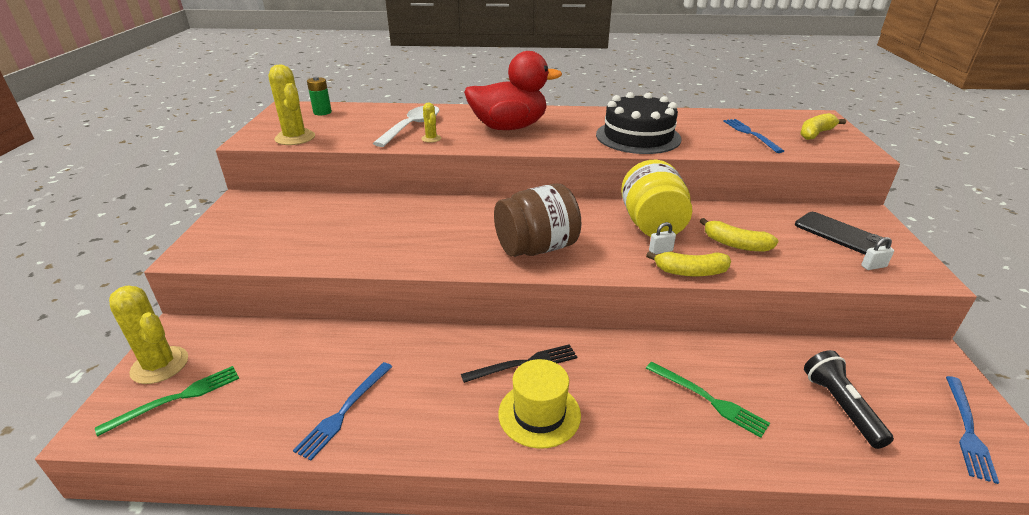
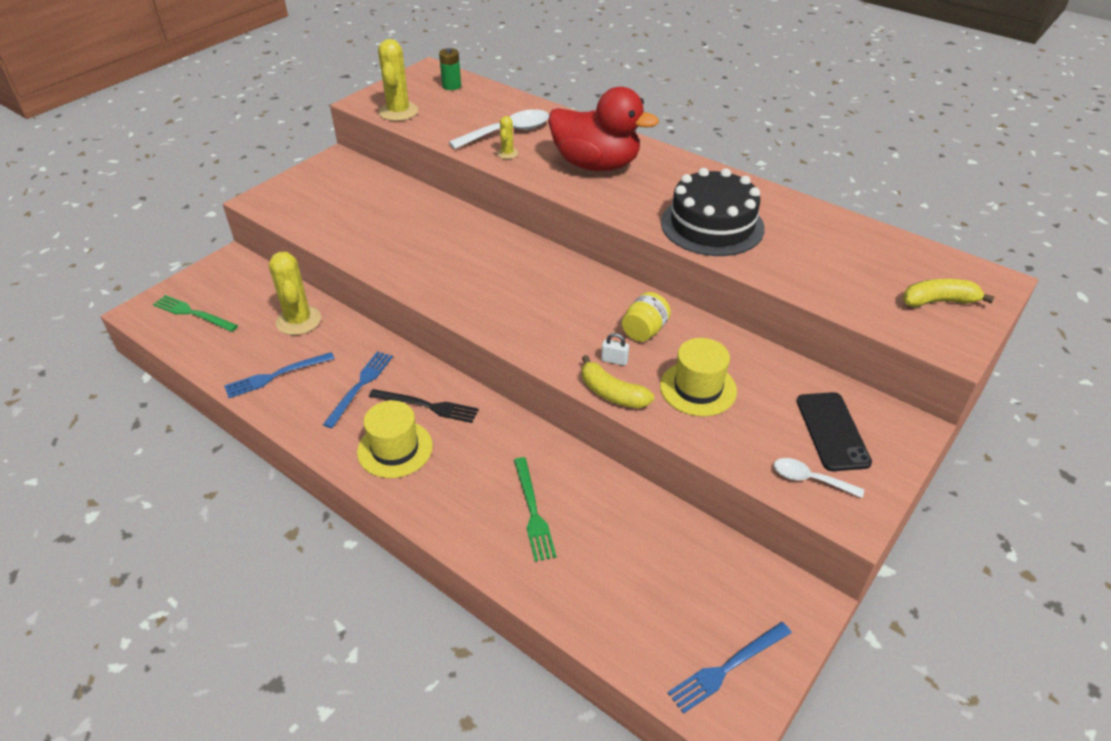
camera: 35 degrees right, 10 degrees up
(160, 365) = (202, 283): yellow cactus -> yellow cactus (299, 321)
(177, 398) = (193, 313): green fork -> green fork turned 150 degrees counterclockwise
(536, 248) = (508, 307): brown jar -> none
(652, 225) = (644, 331): yellow jar -> yellow jar, size x0.55
(735, 244) = (698, 388): yellow banana -> yellow hat
(750, 134) = (850, 271): blue fork -> blue fork (360, 386)
(841, 406) = (638, 582): black flashlight -> none
(873, 266) = (809, 479): white padlock -> white spoon

